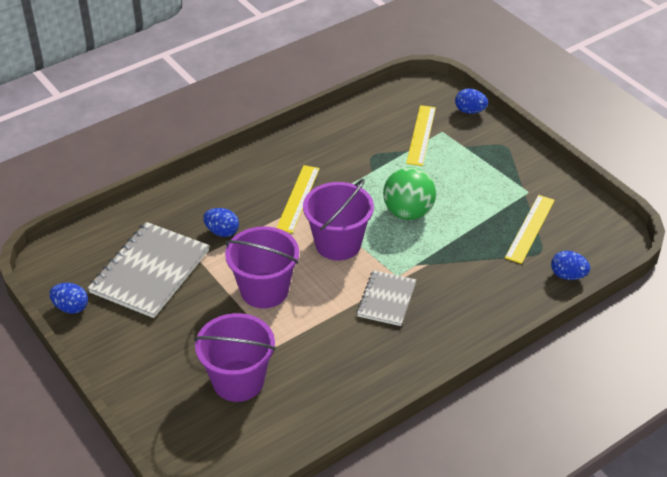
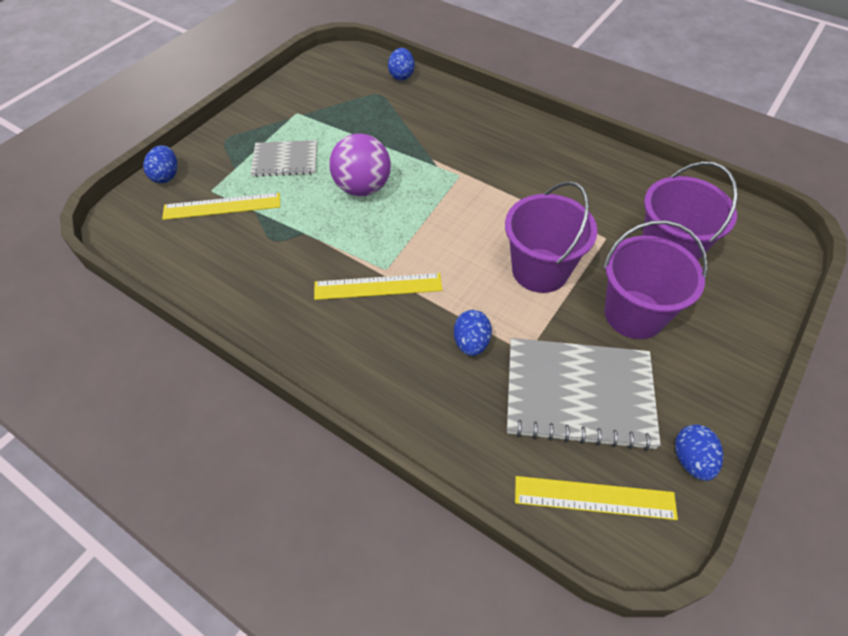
camera: 110 degrees left, 10 degrees up
(338, 244) = (437, 230): purple bucket -> purple bucket (634, 314)
(386, 299) = (495, 175): grey notebook -> grey notebook (285, 160)
(408, 212) = (362, 188): green ball -> purple ball
(530, 228) = (350, 104): yellow ruler -> yellow ruler (594, 498)

